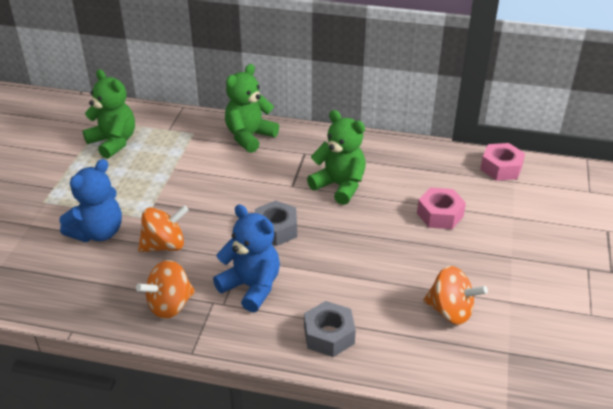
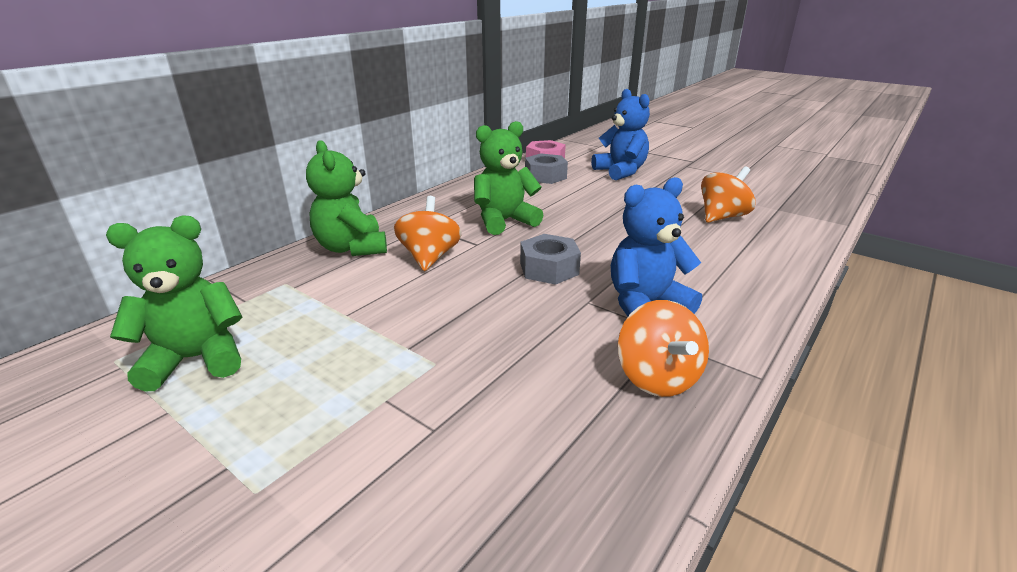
camera: 65 degrees left, 10 degrees down
(98, 232) = (429, 424): blue teddy bear -> blue teddy bear (620, 172)
(165, 245) = (518, 356): orange spinning top -> orange spinning top (429, 257)
(329, 335) = (744, 277): grey nut -> grey nut (545, 176)
(440, 215) = (588, 192): pink nut -> none

